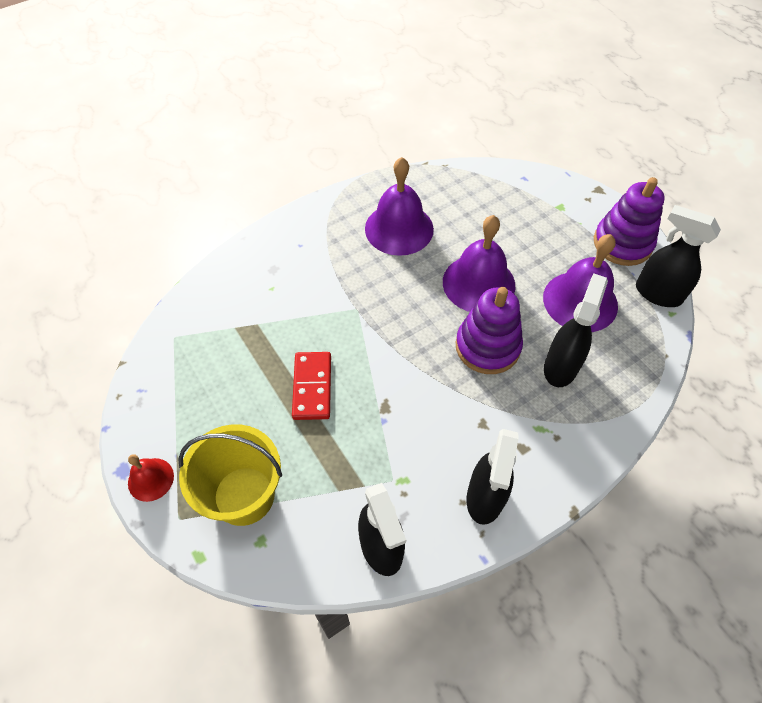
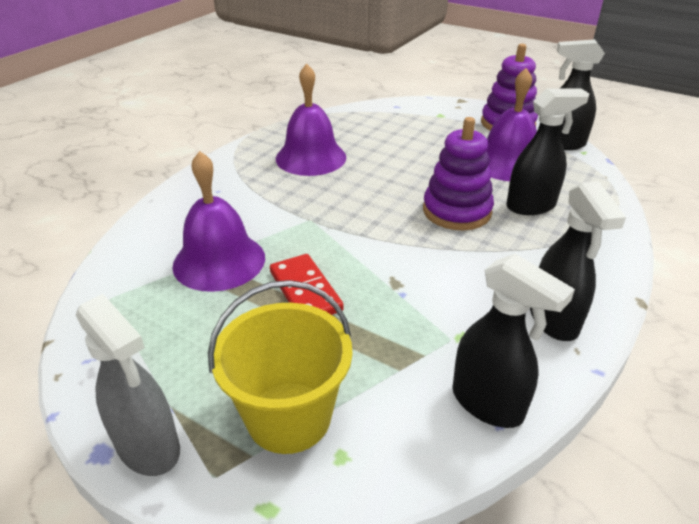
camera: 25 degrees left, 20 degrees down
(151, 479) = (149, 447): red bell -> grey spray bottle
(478, 283) = (412, 173): purple bell -> purple bell (219, 261)
(561, 366) = (531, 206): black spray bottle -> black spray bottle turned 75 degrees clockwise

